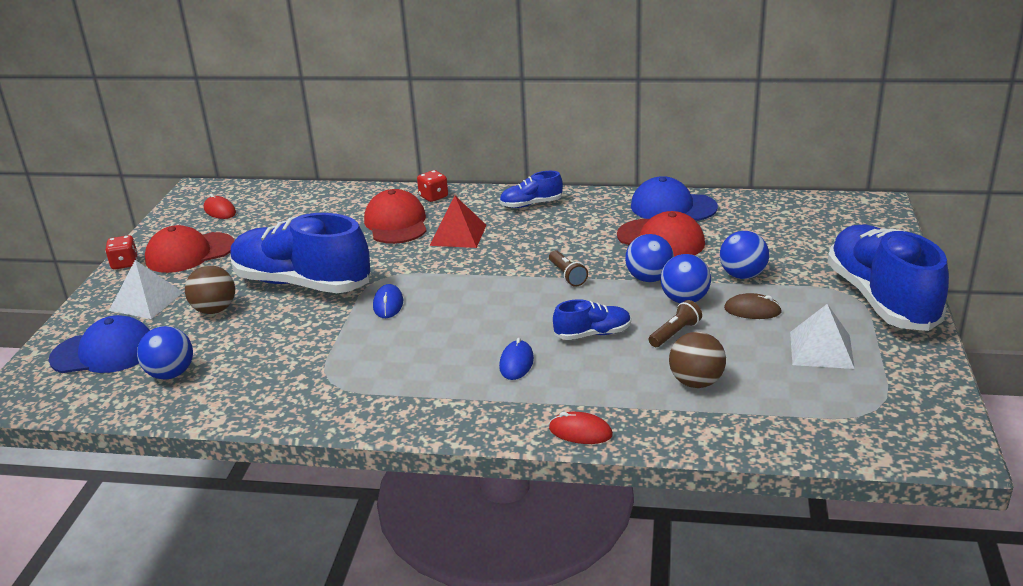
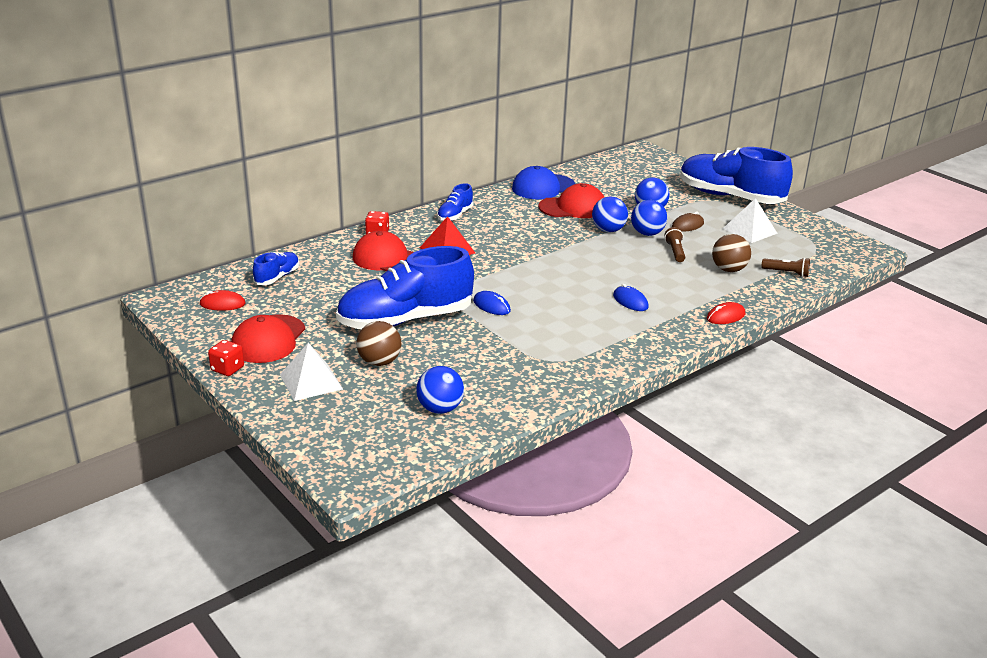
camera: 50 degrees left, 0 degrees up
(104, 352) = (357, 423): blue cap -> none
(567, 275) = (562, 246): brown flashlight -> brown flashlight (786, 273)
(593, 334) = (638, 270): blue shoe -> blue shoe (277, 277)

